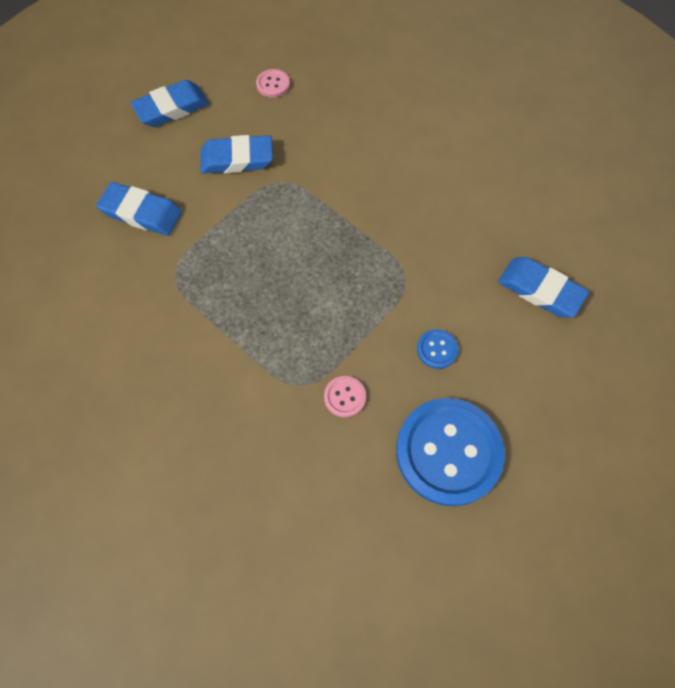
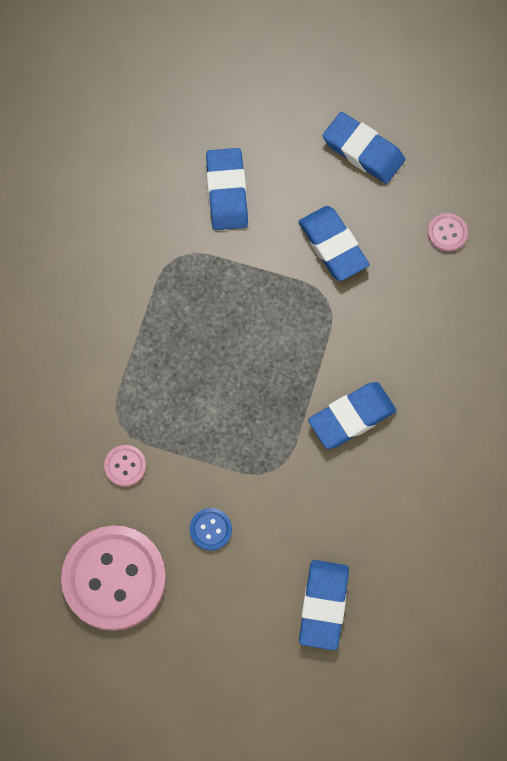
camera: 65 degrees right, 5 degrees up
(388, 205) = (351, 417): none -> blue eraser
(448, 452) = (114, 578): blue button -> pink button

